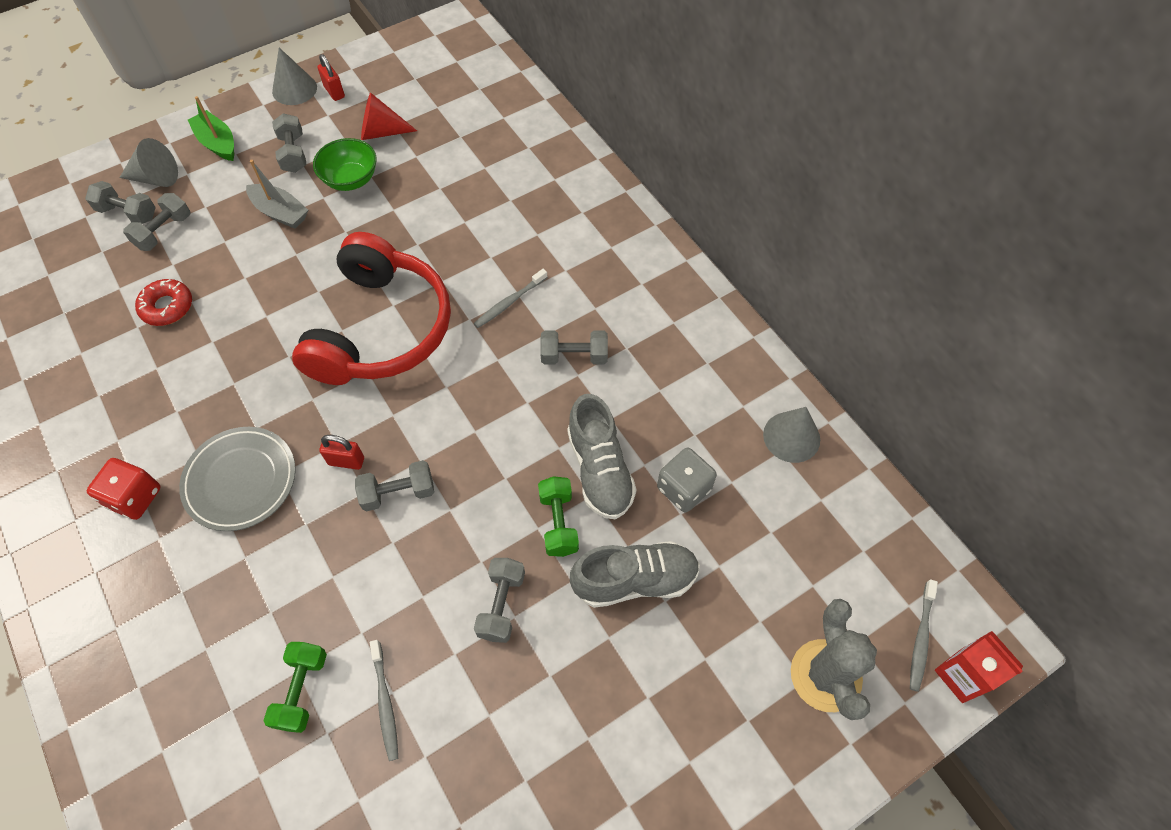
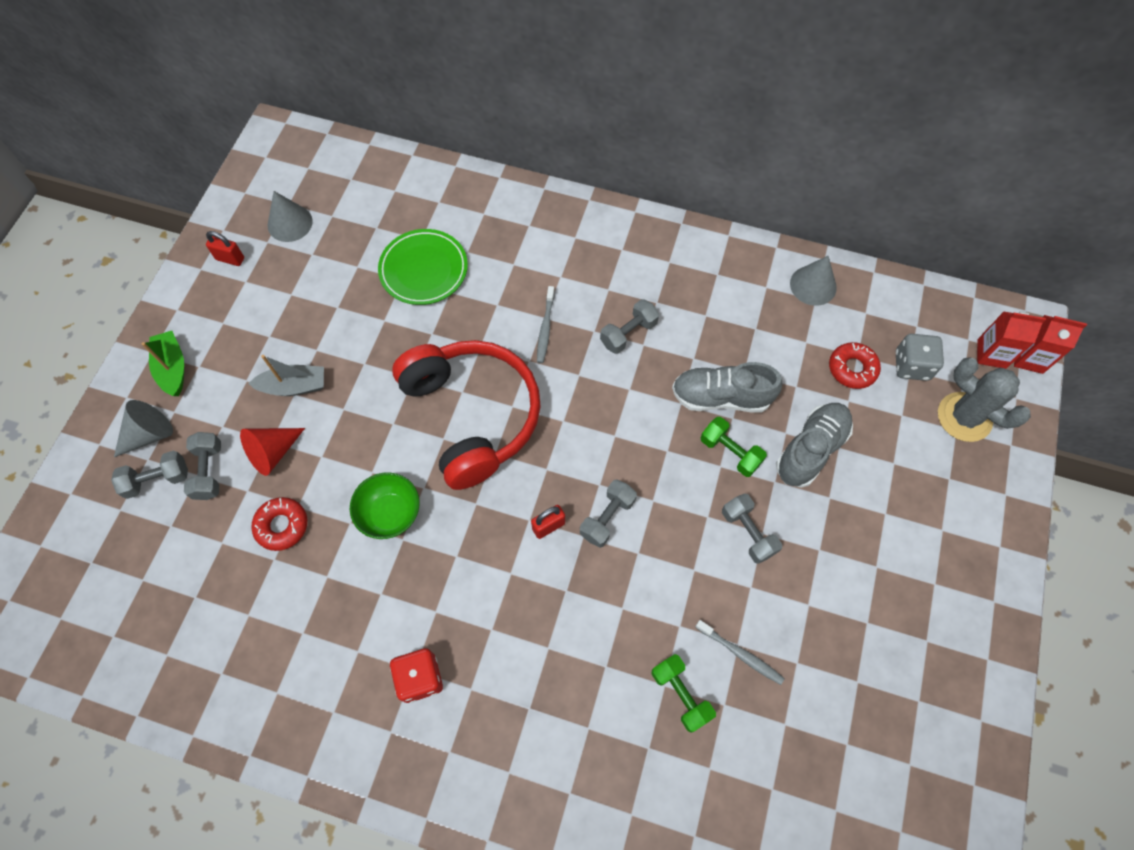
camera: 40 degrees left, 5 degrees up
(218, 143) = (173, 368): green boat -> green boat turned 60 degrees clockwise
(241, 480) = (487, 601): grey plate -> none
(293, 153) = (251, 332): grey dumbbell -> none
(294, 89) = (191, 279): grey cone -> grey cone (290, 223)
(351, 179) = (324, 320): green bowl -> green bowl (390, 513)
(381, 132) = (308, 266): red cone -> red cone (273, 452)
(462, 191) = (424, 270): none -> green plate
(600, 470) = (721, 397): grey shoe -> grey shoe turned 150 degrees clockwise
(684, 489) = (783, 369): grey dice -> grey dice (911, 365)
(753, 540) = (852, 368): none -> red donut
(920, 638) = (991, 354): grey toothbrush -> red carton

